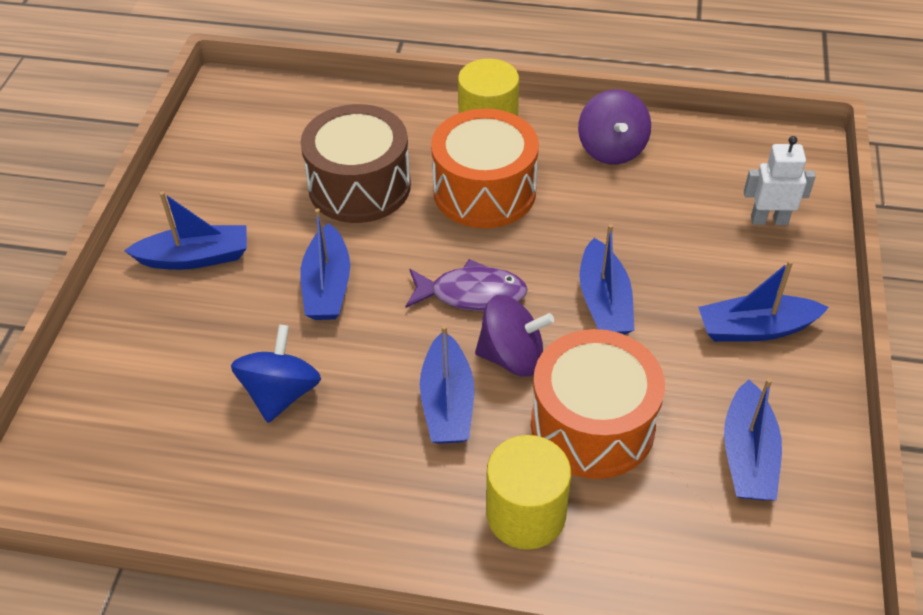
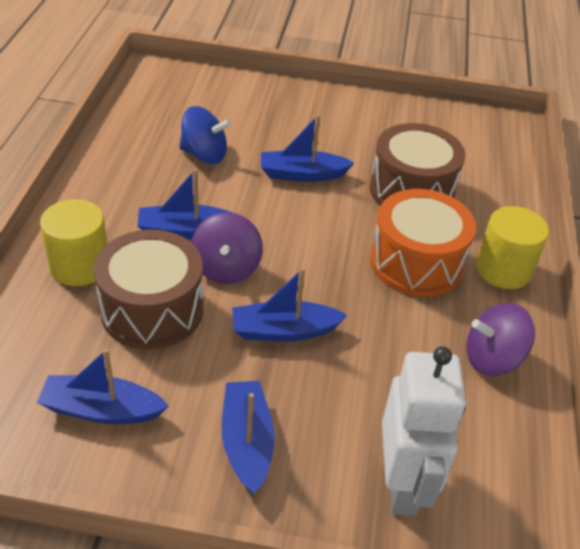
camera: 85 degrees right, 5 degrees down
(195, 257) = (328, 116): blue boat -> none
(471, 294) = (294, 249): purple fish -> none
(592, 425) = (152, 310): orange drum -> brown drum
(769, 220) = (402, 484): white robot -> white robot, size x1.71

